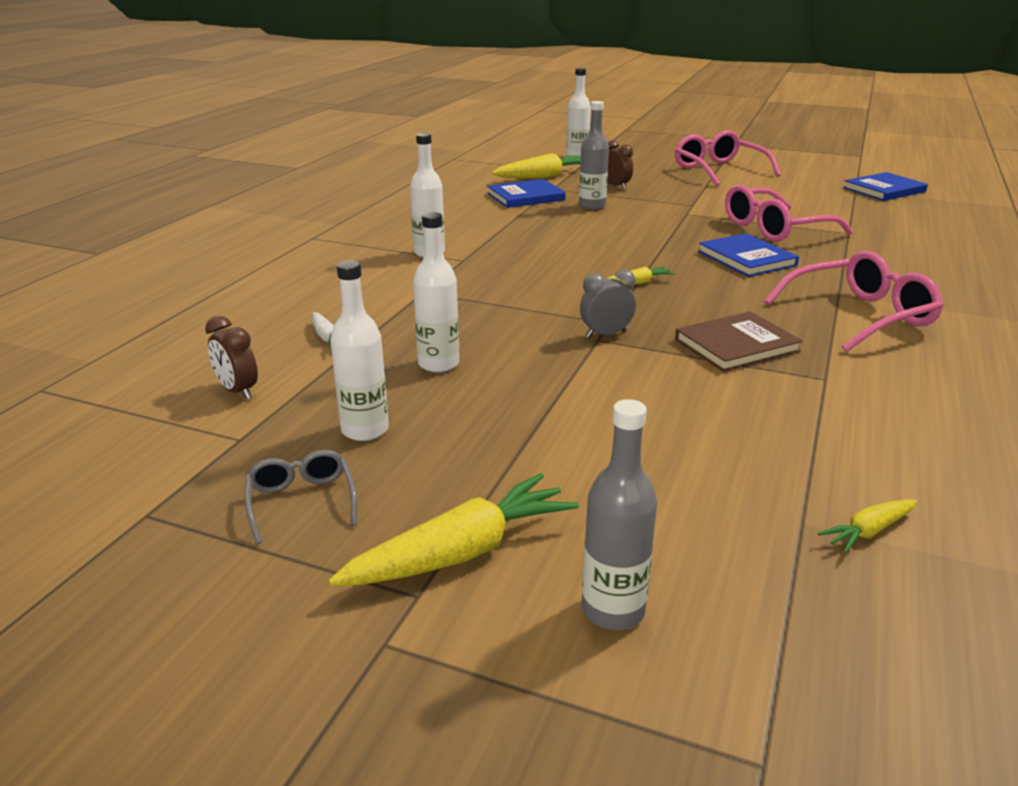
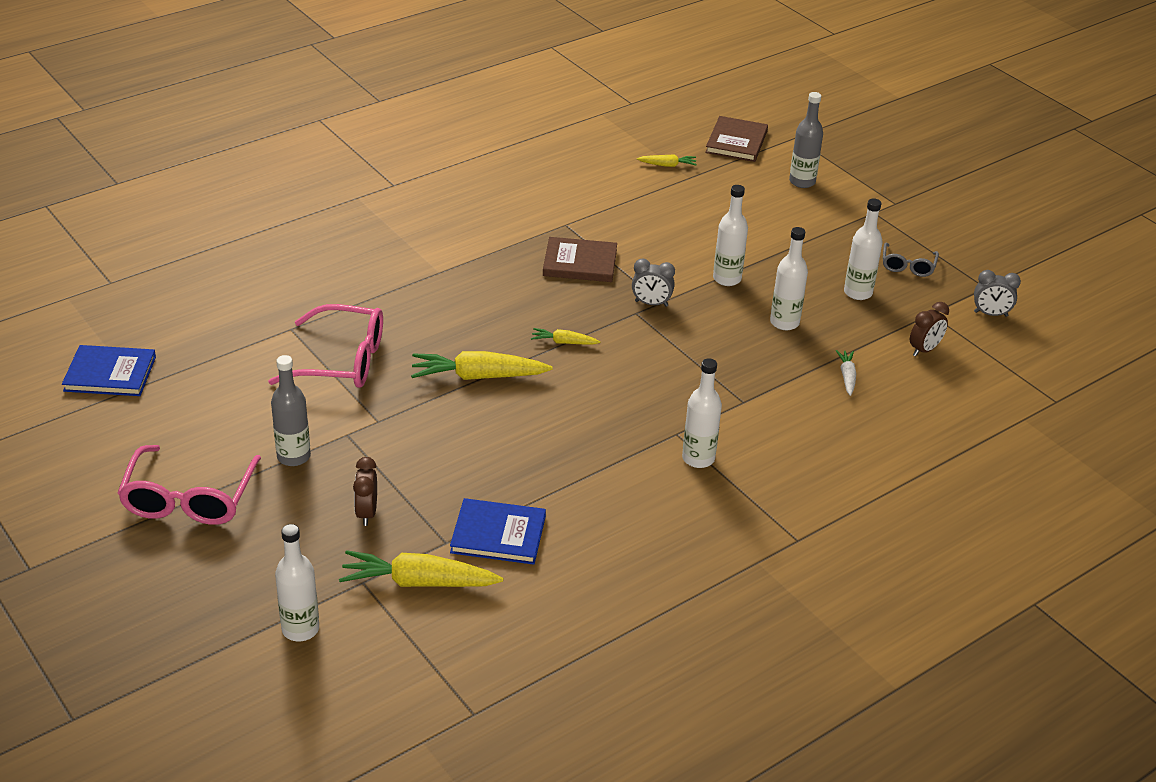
camera: 150 degrees left, 10 degrees up
(136, 470) = (990, 314): none -> grey clock
(238, 391) = (924, 350): brown clock -> brown clock turned 60 degrees clockwise
(463, 552) = (845, 219): yellow carrot -> yellow carrot (477, 376)
(555, 386) = (727, 279): none -> white bottle
(592, 206) = (452, 478): grey bottle -> grey bottle (293, 456)
(746, 258) = (437, 334): blue book -> none
(852, 665) = (736, 142): none -> brown book
(860, 316) = (462, 251): pink glasses -> none

